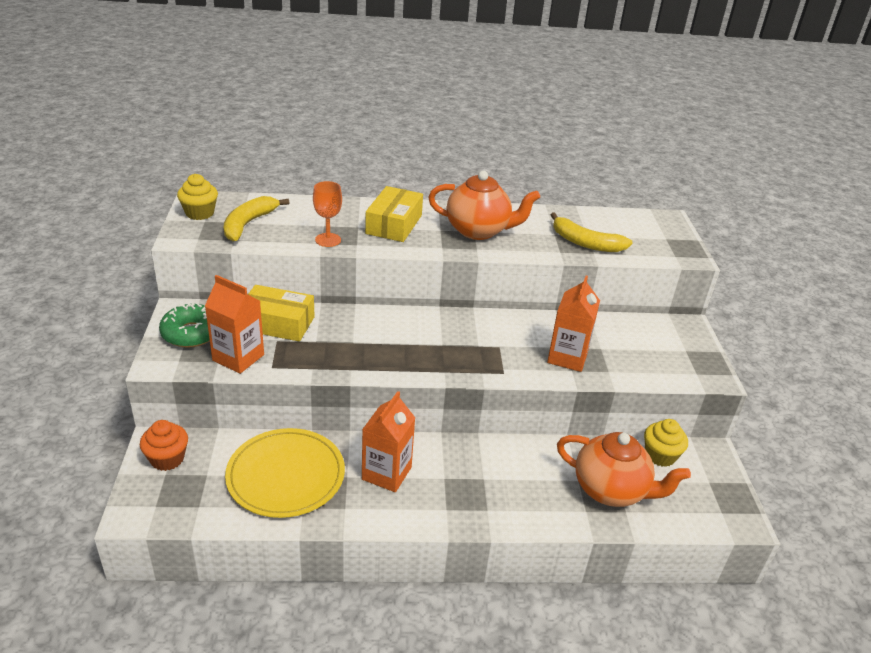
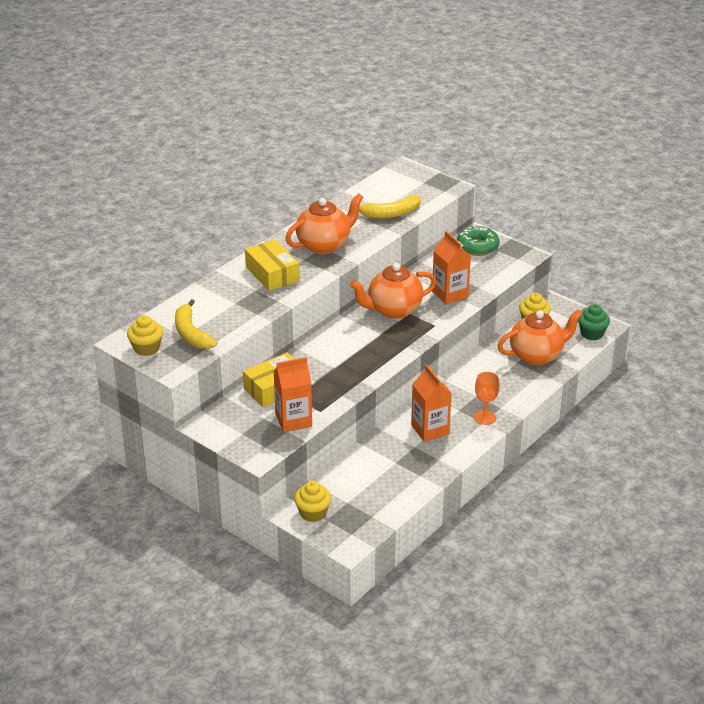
camera: 45 degrees left, 0 degrees up
(167, 459) = (313, 513): orange cupcake -> yellow cupcake
(191, 333) = (241, 429): green donut -> green donut (477, 247)
(286, 475) = (386, 470): yellow plate -> none
(328, 240) = (257, 309): orange goblet -> orange goblet (485, 417)
(489, 334) = (393, 310): none -> orange teapot
(712, 516) = (592, 333): none -> green cupcake

